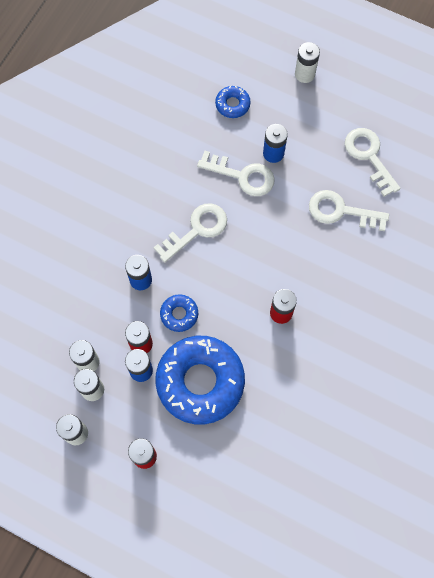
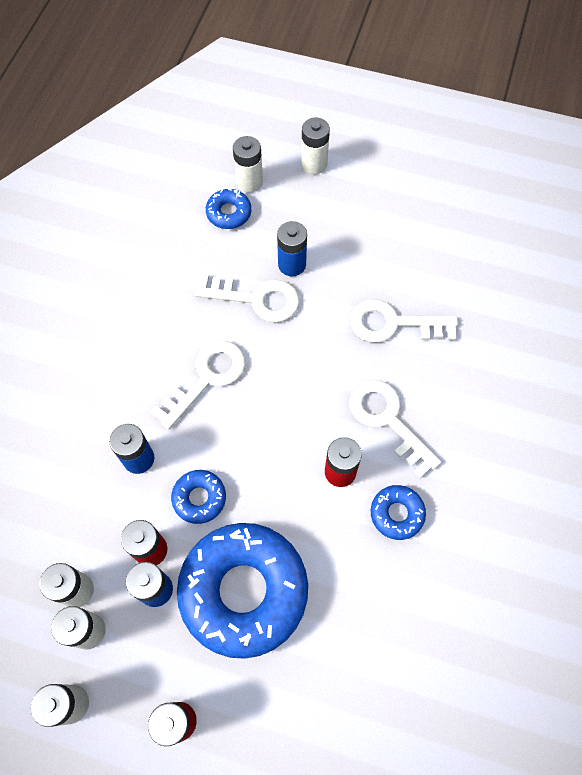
camera: 10 degrees left, 5 degrees down
(252, 81) = (249, 182): none -> white battery
(315, 348) = (397, 514): none -> blue donut
(369, 156) = (415, 250): white key -> white key (387, 420)

